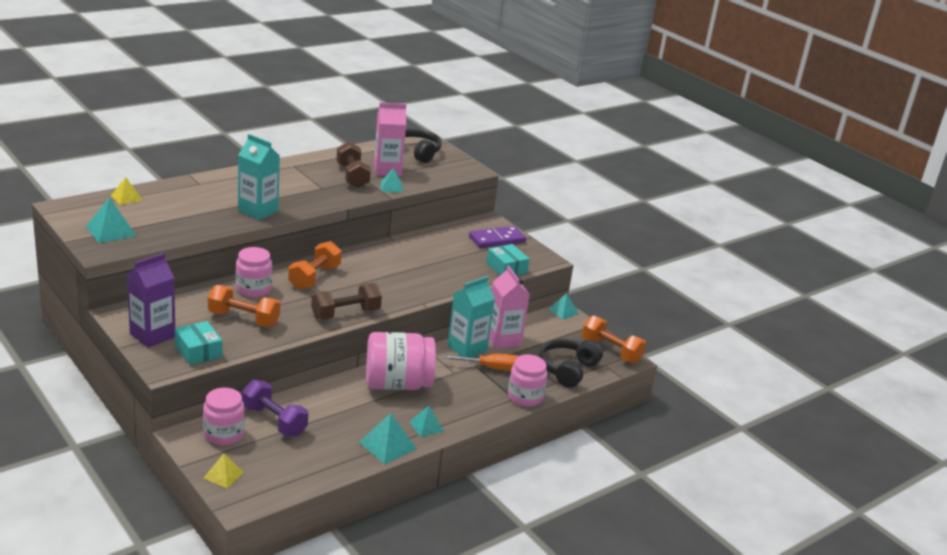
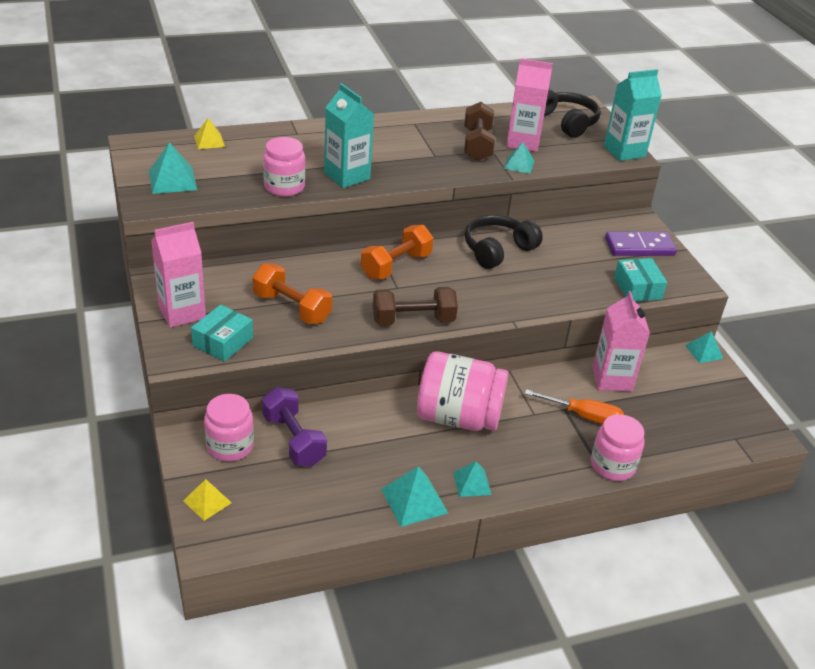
camera: 20 degrees right, 10 degrees up
(152, 335) = (182, 312): purple carton -> pink carton
(198, 351) = (223, 342): turquoise box -> turquoise box turned 45 degrees clockwise
(253, 289) = (319, 270): pink jar -> pink jar (284, 187)
(467, 348) = (562, 383): turquoise carton -> turquoise carton (624, 151)
(567, 369) = (682, 436): black headphones -> black headphones (498, 250)
(611, 351) = (750, 419): orange dumbbell -> none

